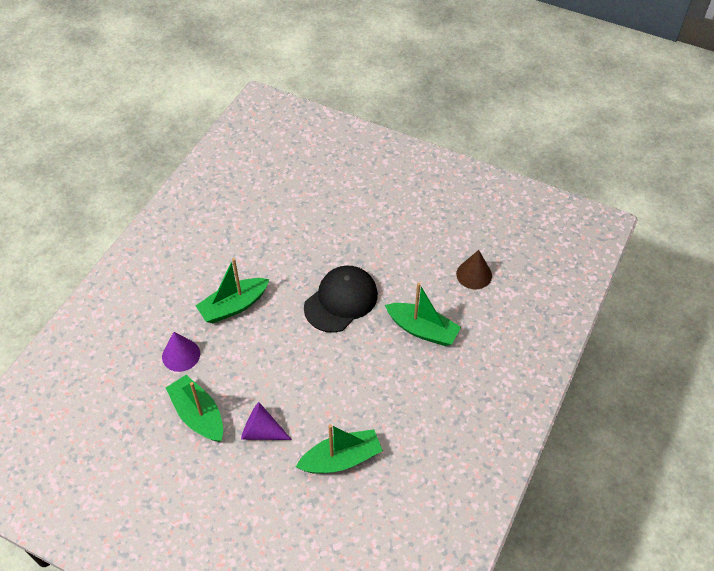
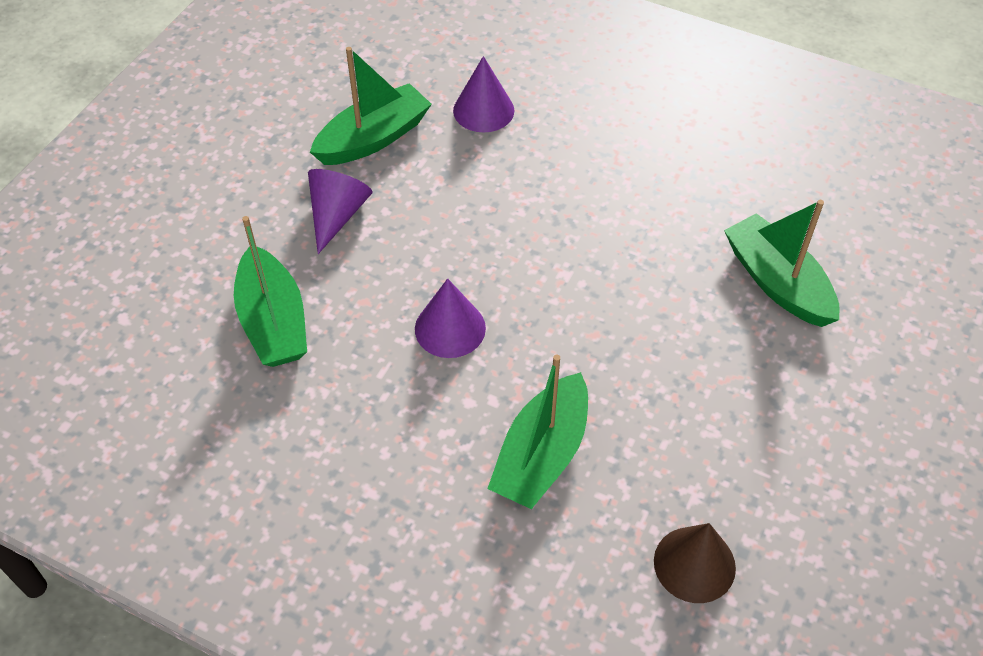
camera: 90 degrees right, 0 degrees up
(234, 306) = (582, 167): green boat -> green boat (777, 282)
(341, 300) = (604, 318): black cap -> none
(346, 370) = (450, 328): none -> purple cone

